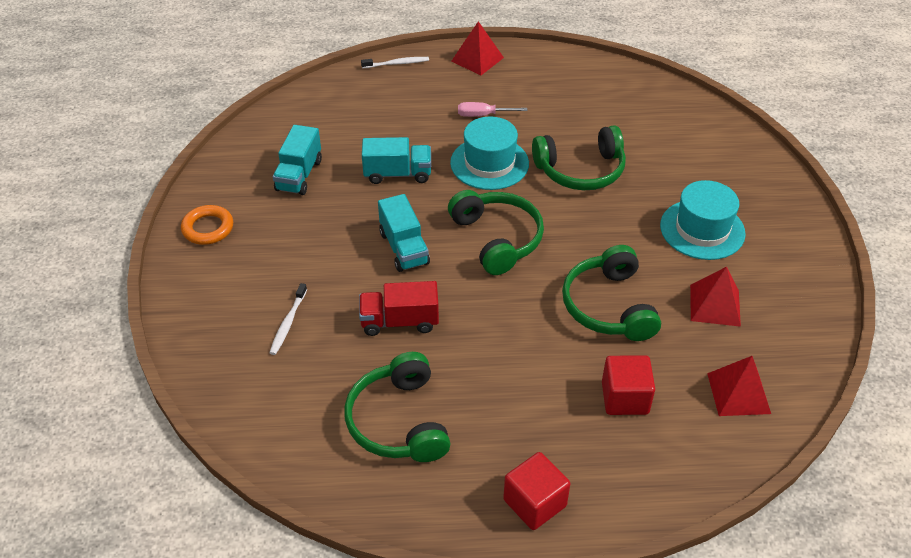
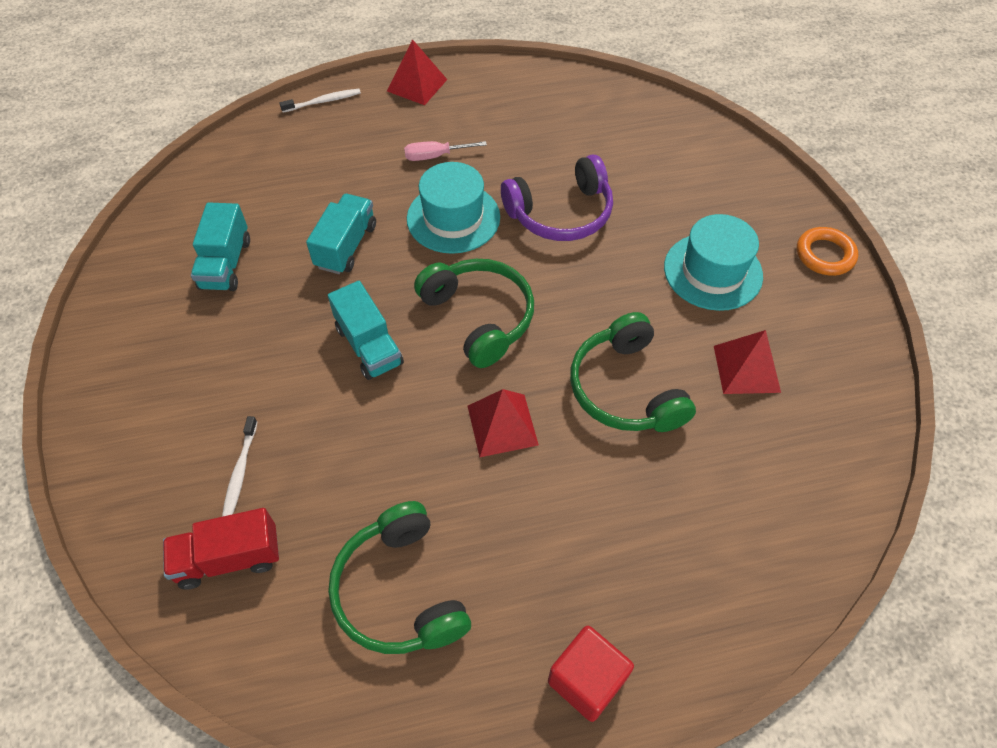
camera: 10 degrees left, 10 degrees up
(208, 228) = (120, 353): orange ring -> orange ring (824, 255)
(397, 174) = (346, 246): turquoise truck -> turquoise truck turned 60 degrees counterclockwise
(399, 321) = (379, 448): red truck -> red truck (229, 558)
(581, 170) = (561, 213): green headphones -> purple headphones
(625, 398) = (667, 511): red cube -> none
(738, 393) = (797, 483): red pyramid -> red pyramid (502, 425)

